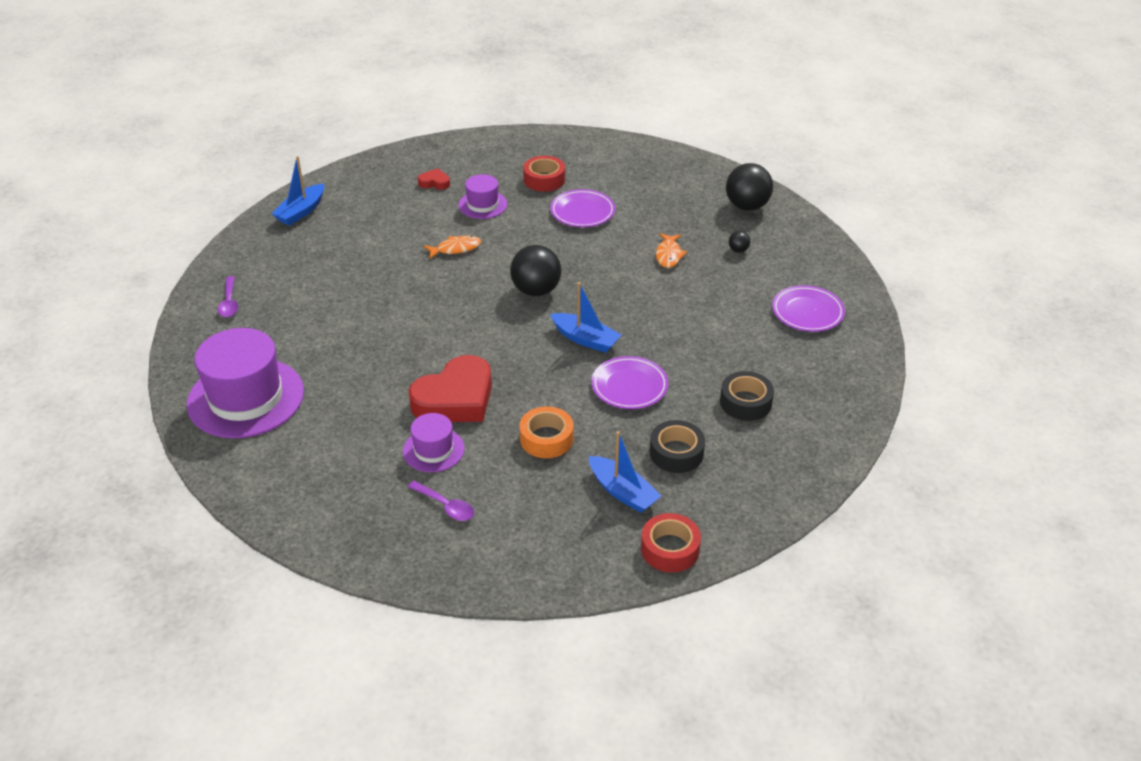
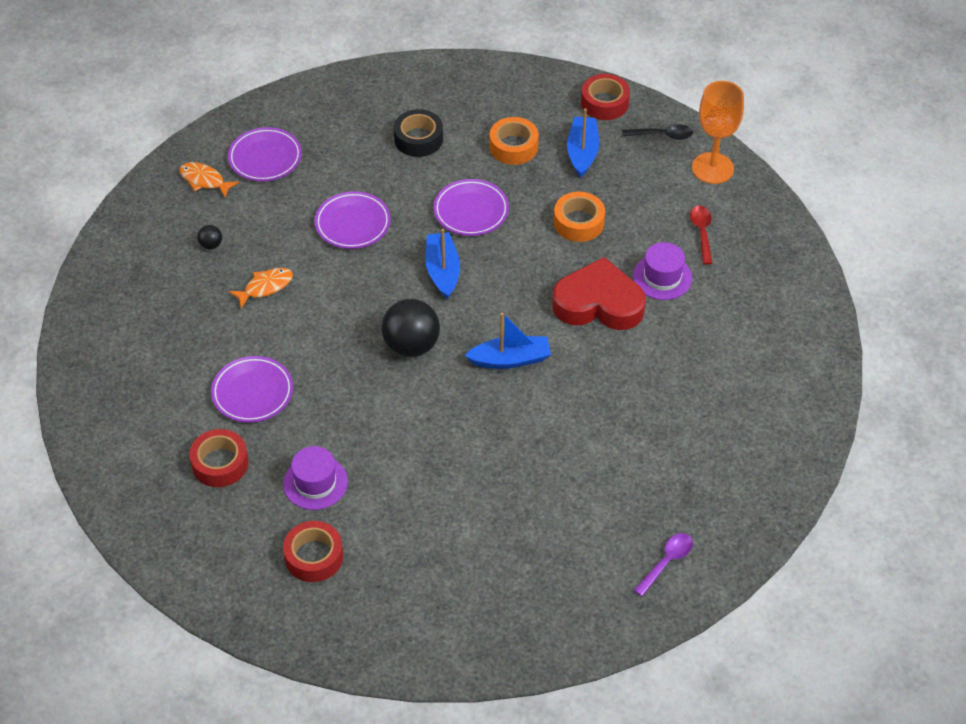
camera: 130 degrees left, 10 degrees up
(246, 398) = (749, 438): purple hat -> none
(301, 211) = (480, 635): blue boat -> blue boat (510, 359)
(434, 182) = (314, 556): red heart -> red tape
(446, 506) = (702, 233): purple spoon -> red spoon
(455, 249) = (409, 449): orange fish -> orange fish (204, 180)
(505, 568) = (712, 168): none -> orange goblet
(584, 562) = (662, 135): none -> black spoon
(676, 453) = (513, 147): black tape -> orange tape
(685, 321) = (353, 224): none -> purple plate
(747, 206) = (126, 277): black ball -> none

